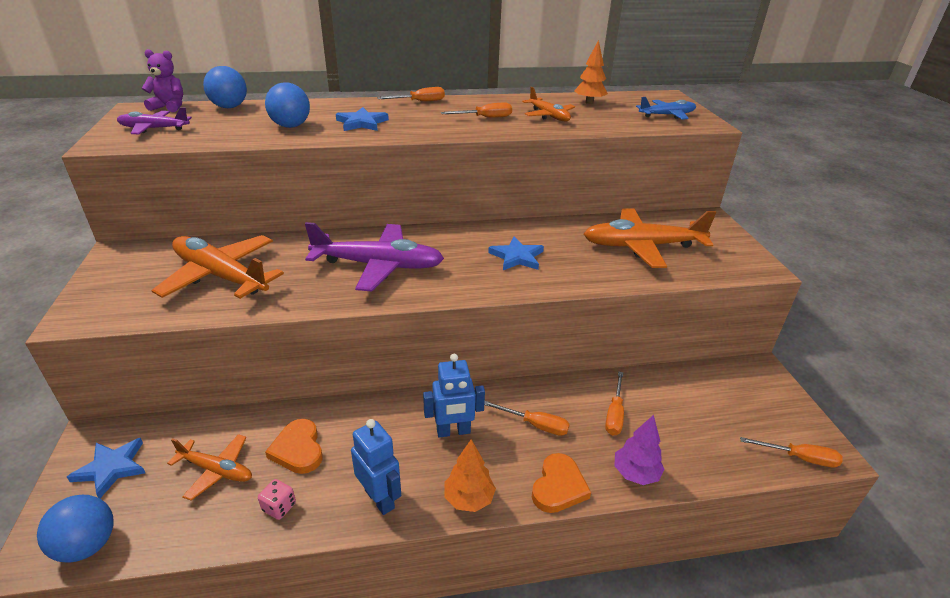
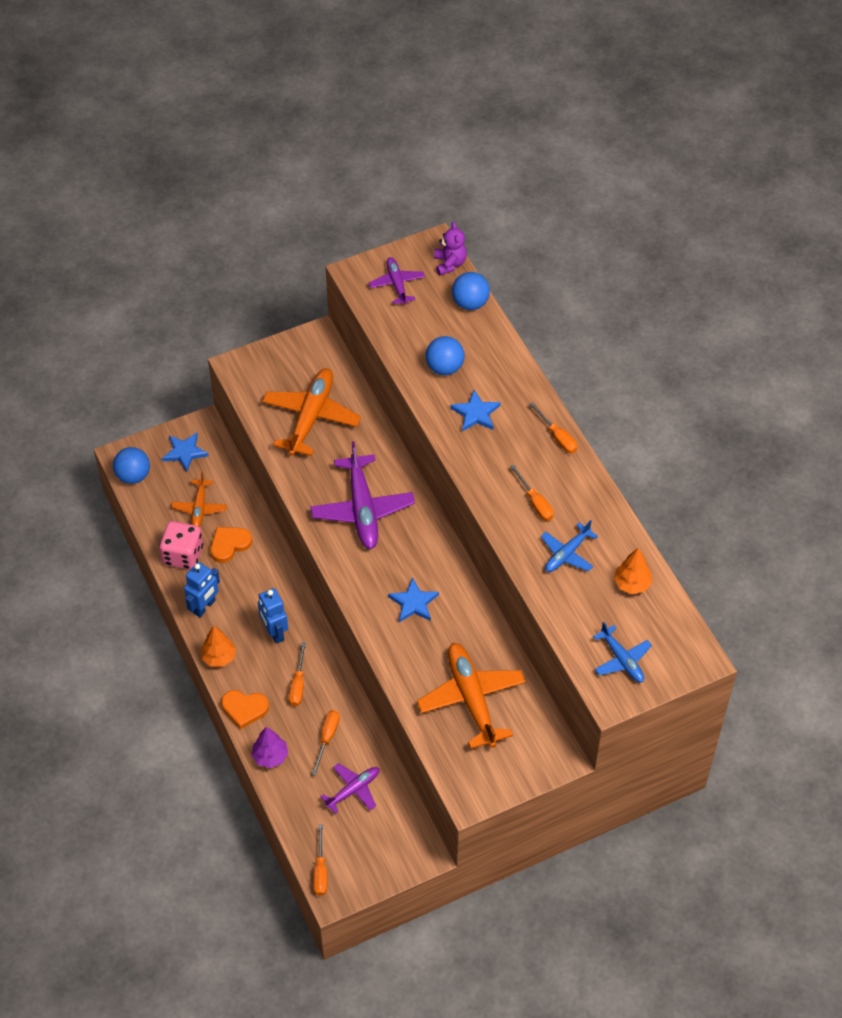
camera: 75 degrees right, 20 degrees up
(279, 507) = (183, 555): pink dice -> pink dice, size x2.08
(548, 116) = (567, 553): orange plane -> blue plane
(614, 414) = (327, 738): orange screwdriver -> orange screwdriver turned 105 degrees clockwise
(685, 407) = (353, 790): none -> purple plane

